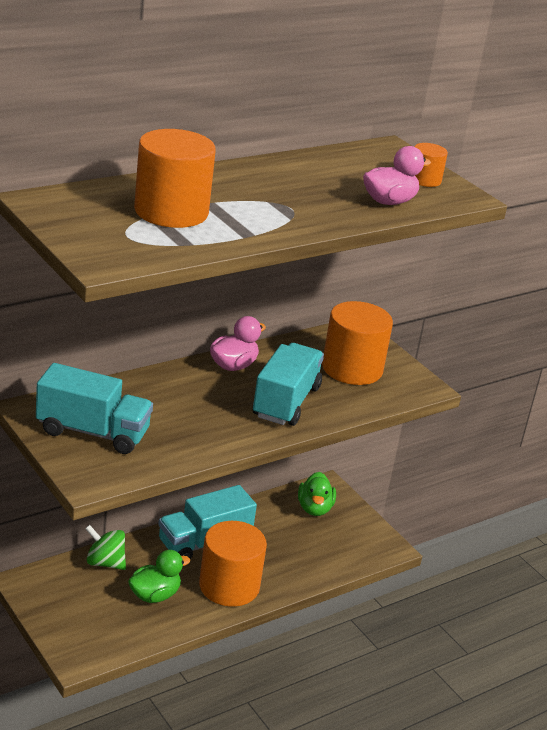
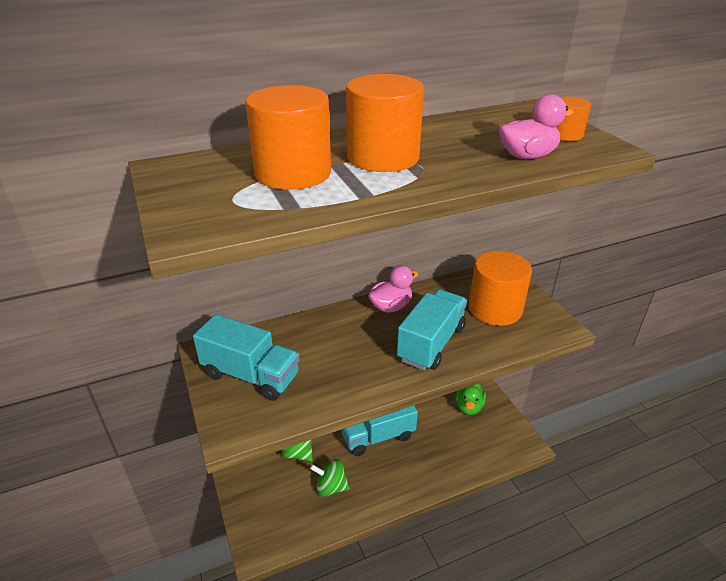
camera: 15 degrees right, 5 degrees up
(154, 595) = (331, 487): green duck -> green spinning top
(229, 586) = (392, 480): orange cylinder -> orange cylinder (383, 157)

